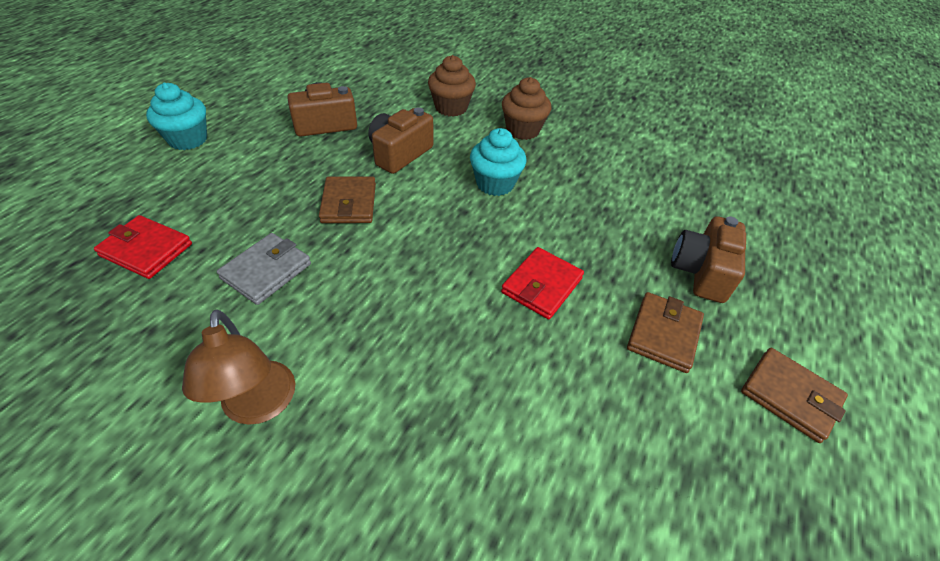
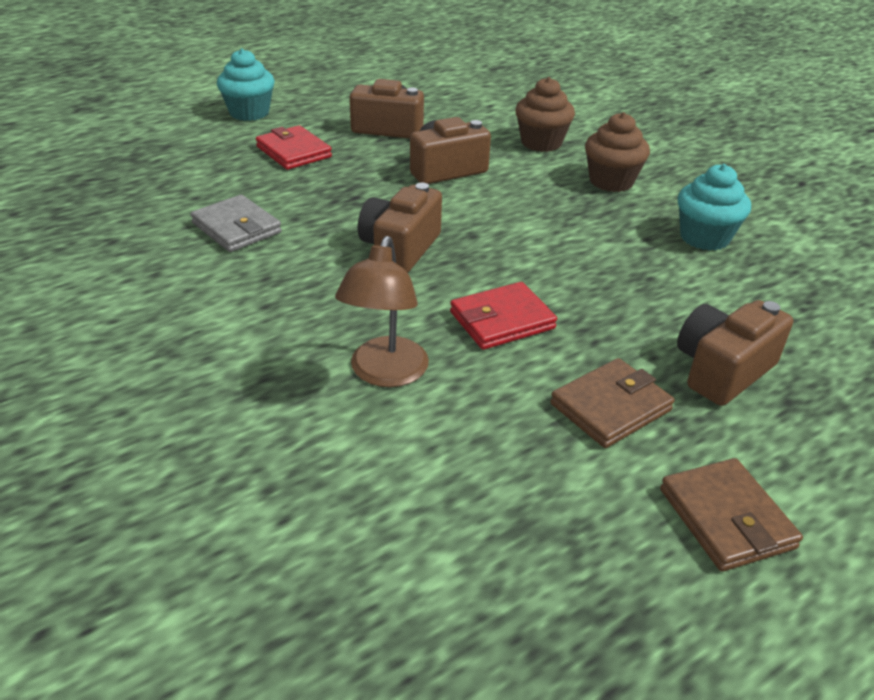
camera: 30 degrees right, 10 degrees down
(146, 250) = (151, 185): red wallet -> red wallet (293, 152)
(259, 406) = (152, 319): brown lamp -> brown lamp (385, 374)
(266, 271) = (237, 228): grey wallet -> grey wallet turned 75 degrees clockwise
(349, 203) = (356, 197): brown wallet -> none
(420, 244) = (400, 249): none -> brown camera
(495, 184) = (530, 221): turquoise cupcake -> turquoise cupcake (704, 237)

